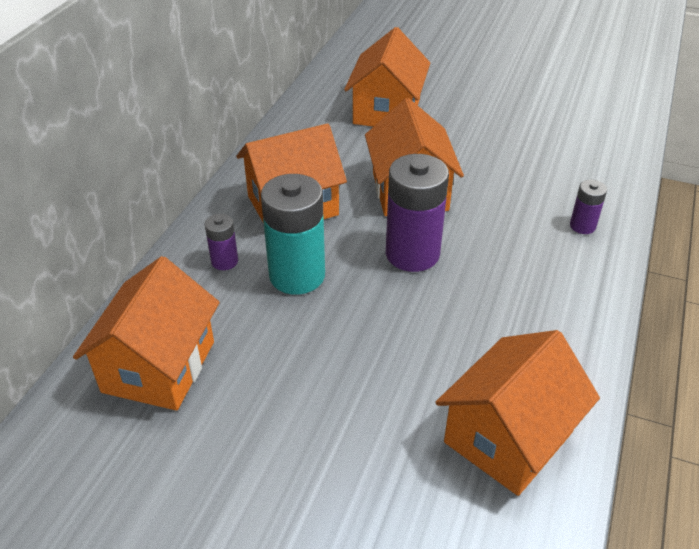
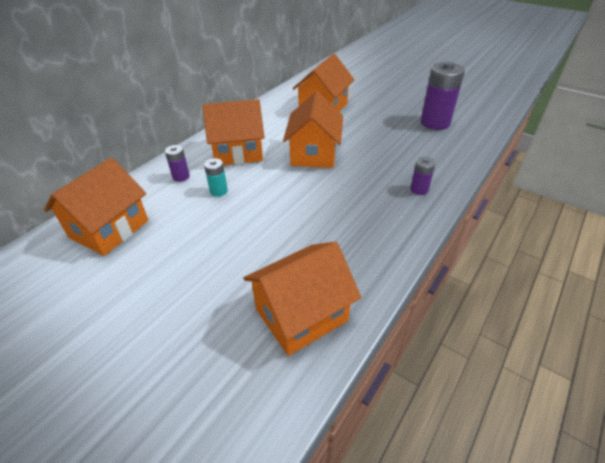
camera: 15 degrees right, 0 degrees up
(297, 275) = (218, 191): turquoise battery -> turquoise battery, size x0.49
(412, 254) = (296, 189): purple battery -> purple battery (435, 123)

